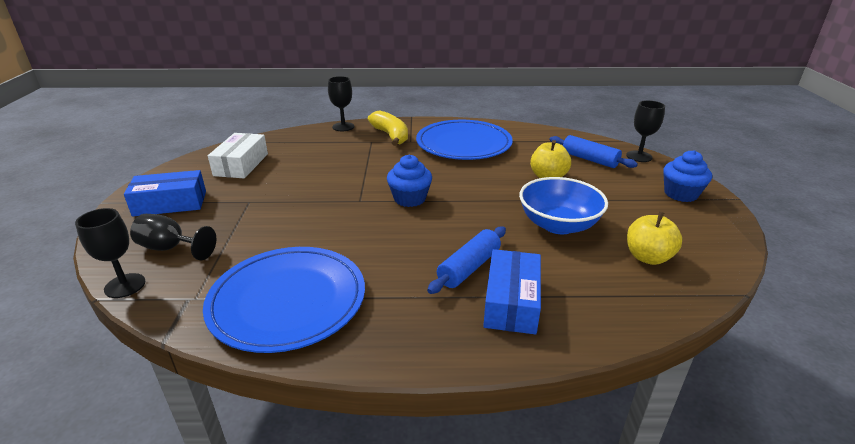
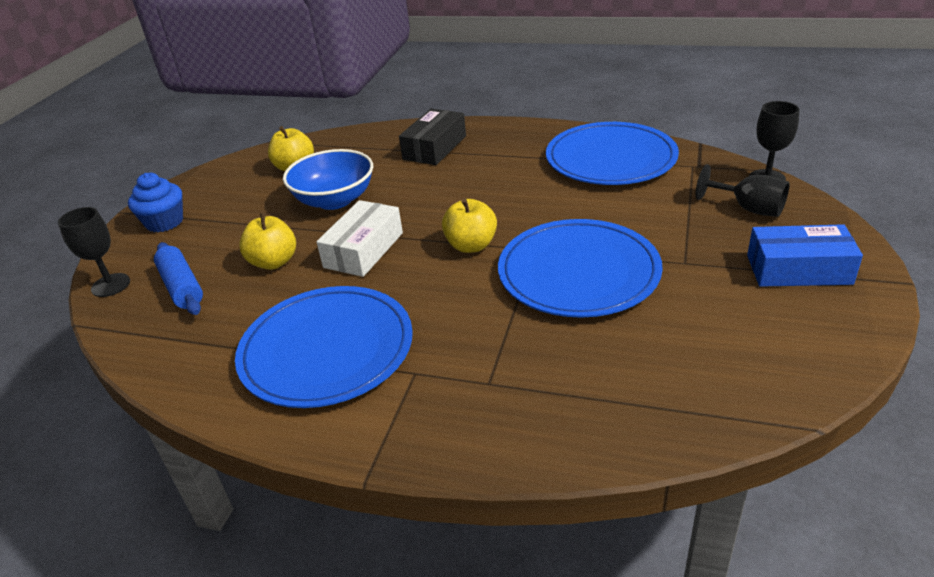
camera: 160 degrees left, 5 degrees up
(241, 164) = (731, 343): white box -> white box (363, 250)
(326, 189) = (578, 272): none -> blue plate
(343, 127) = (538, 452): black goblet -> none
(391, 135) = (444, 397): yellow banana -> none
(409, 199) = (471, 245): blue cupcake -> yellow apple
(469, 267) = (450, 171): blue rolling pin -> none
(511, 302) = (435, 147): blue box -> black box

